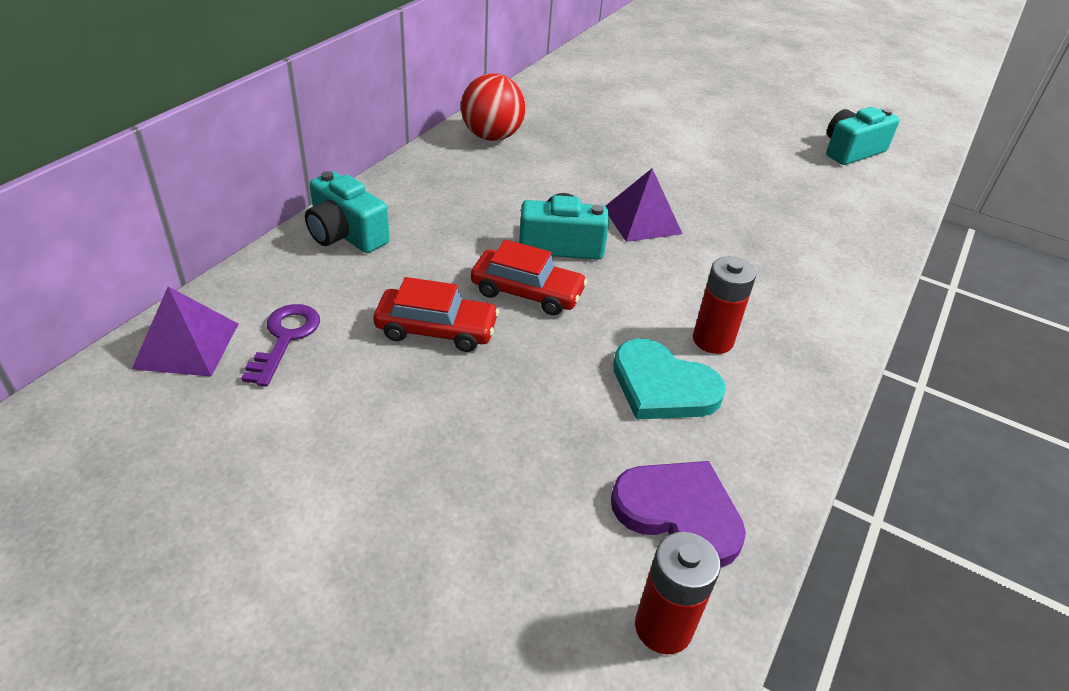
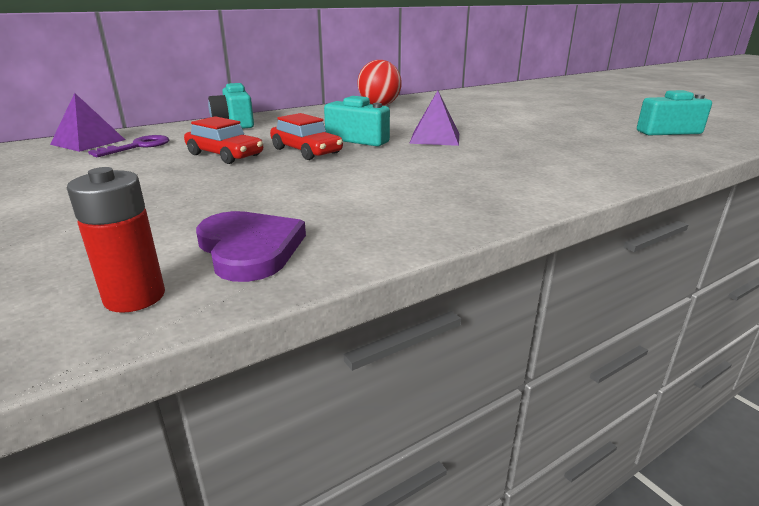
camera: 30 degrees right, 15 degrees down
(662, 386) = (338, 196): turquoise heart -> none
(712, 340) = (412, 185): red battery -> none

